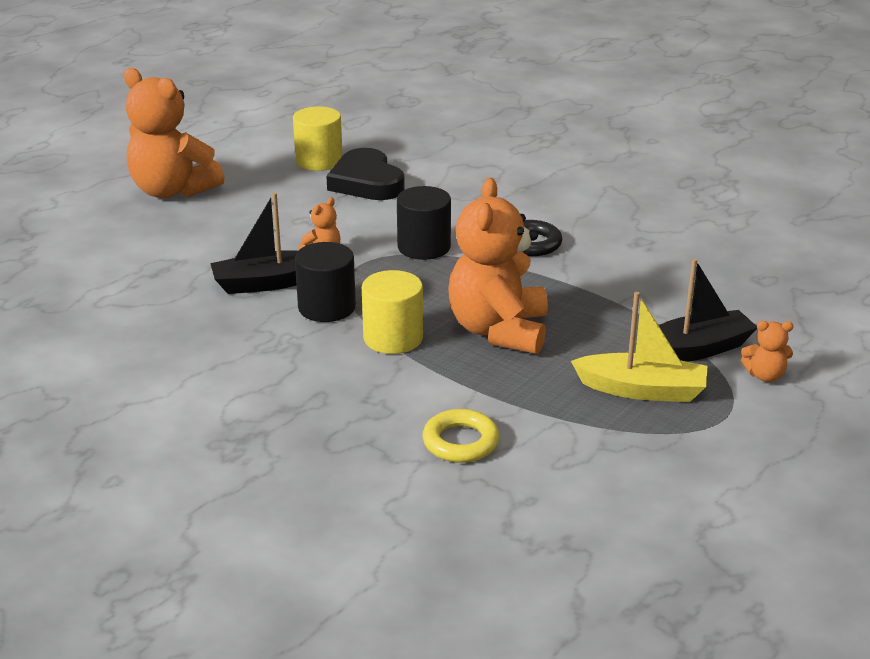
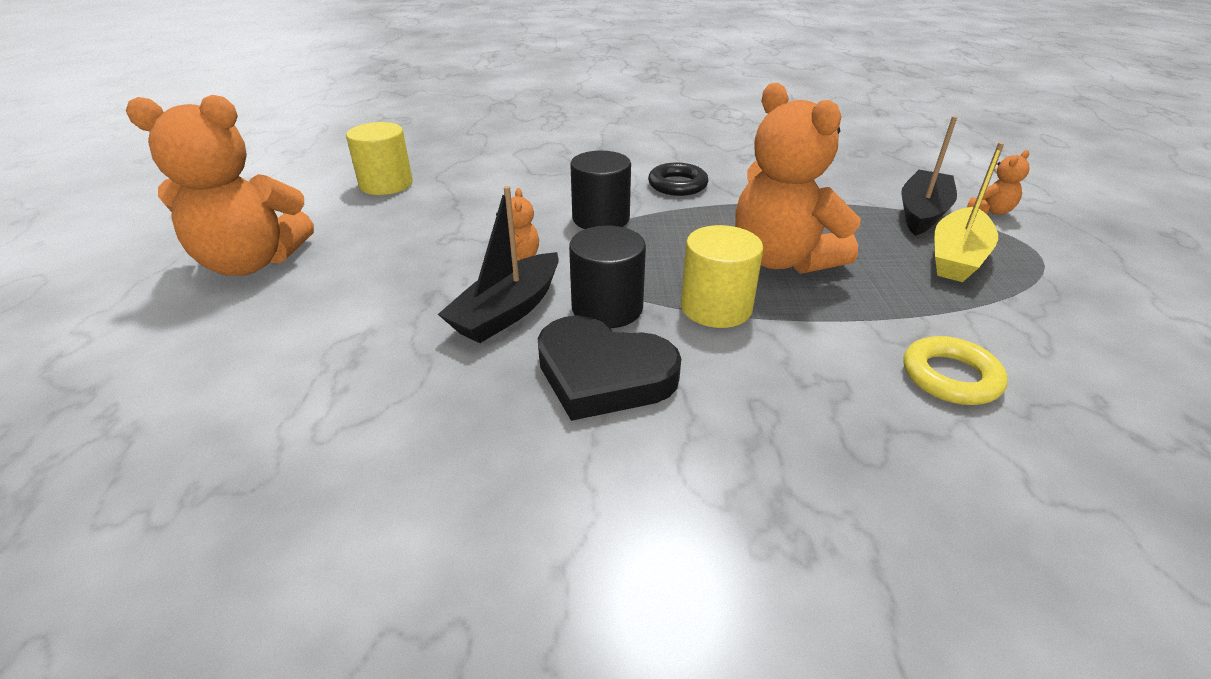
camera: 40 degrees left, 5 degrees up
(366, 182) = (460, 186): black heart -> black heart (603, 374)
(642, 390) = (957, 257): yellow boat -> yellow boat turned 150 degrees clockwise

